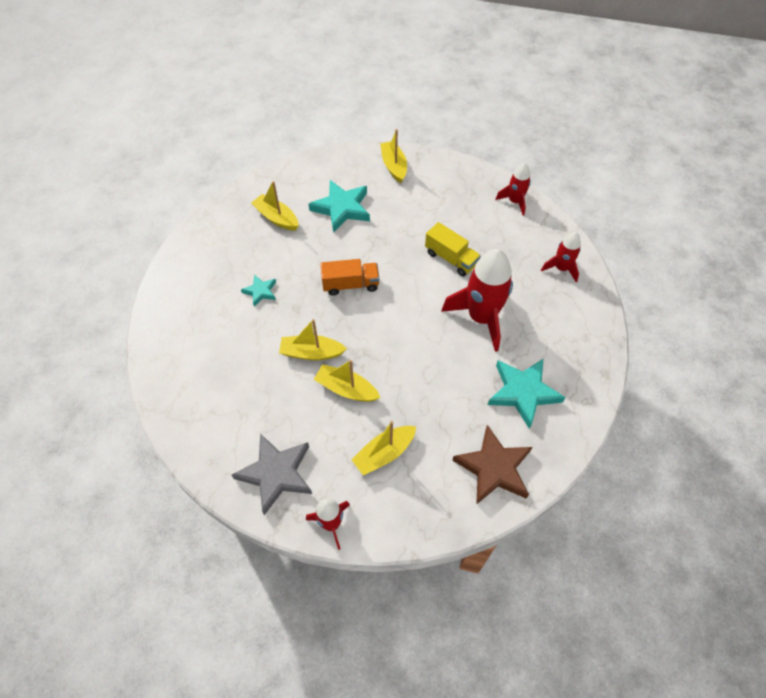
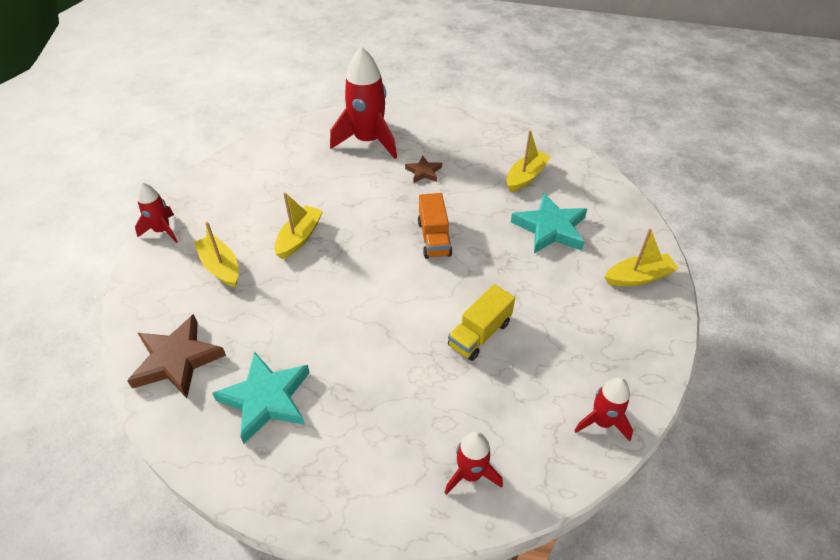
camera: 90 degrees right, 10 degrees down
(260, 291) = (424, 172): turquoise star -> brown star
(276, 474) = (221, 194): grey star -> none
(311, 353) = (346, 211): yellow boat -> none
(481, 318) = (383, 362): red rocket -> red rocket (368, 141)

